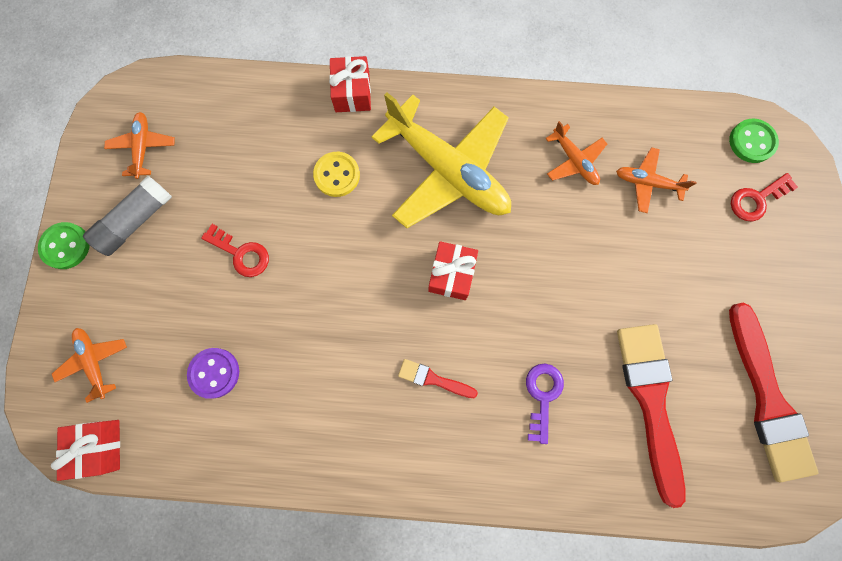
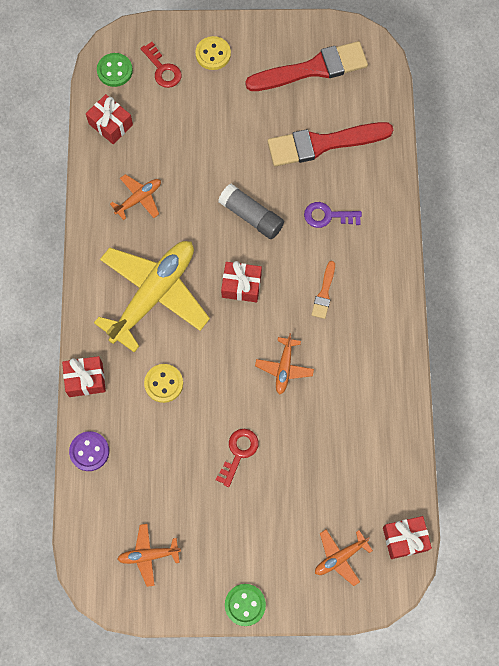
camera: 95 degrees left, 5 degrees down
(136, 221) = (217, 548): grey glue stick -> grey glue stick (251, 216)
(214, 373) = (338, 458): purple button -> purple button (89, 451)
(433, 379) = (324, 293): red brush -> orange brush
(647, 183) = (154, 145): orange plane -> orange plane (284, 368)
(676, 133) = (110, 124): none -> red gift
(783, 264) = (213, 54): none -> yellow button

